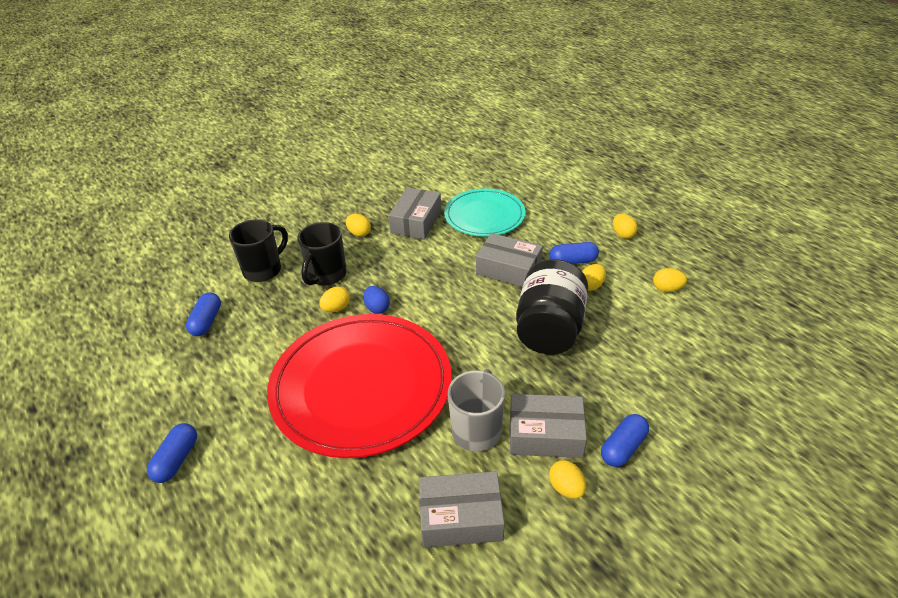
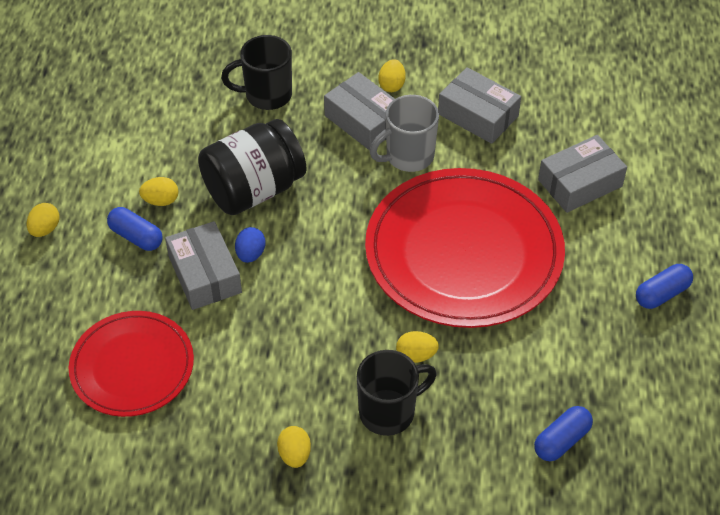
camera: 140 degrees left, 10 degrees up
(264, 270) = (451, 478): black mug -> black mug (266, 95)
(377, 308) = (376, 325): blue egg -> blue egg (250, 254)
(416, 222) = (213, 420): grey box -> grey box (580, 183)
(484, 216) = (132, 366): turquoise plate -> red plate
(623, 447) = (324, 79): blue capsule -> none
(667, 289) = (108, 151): yellow egg -> none

